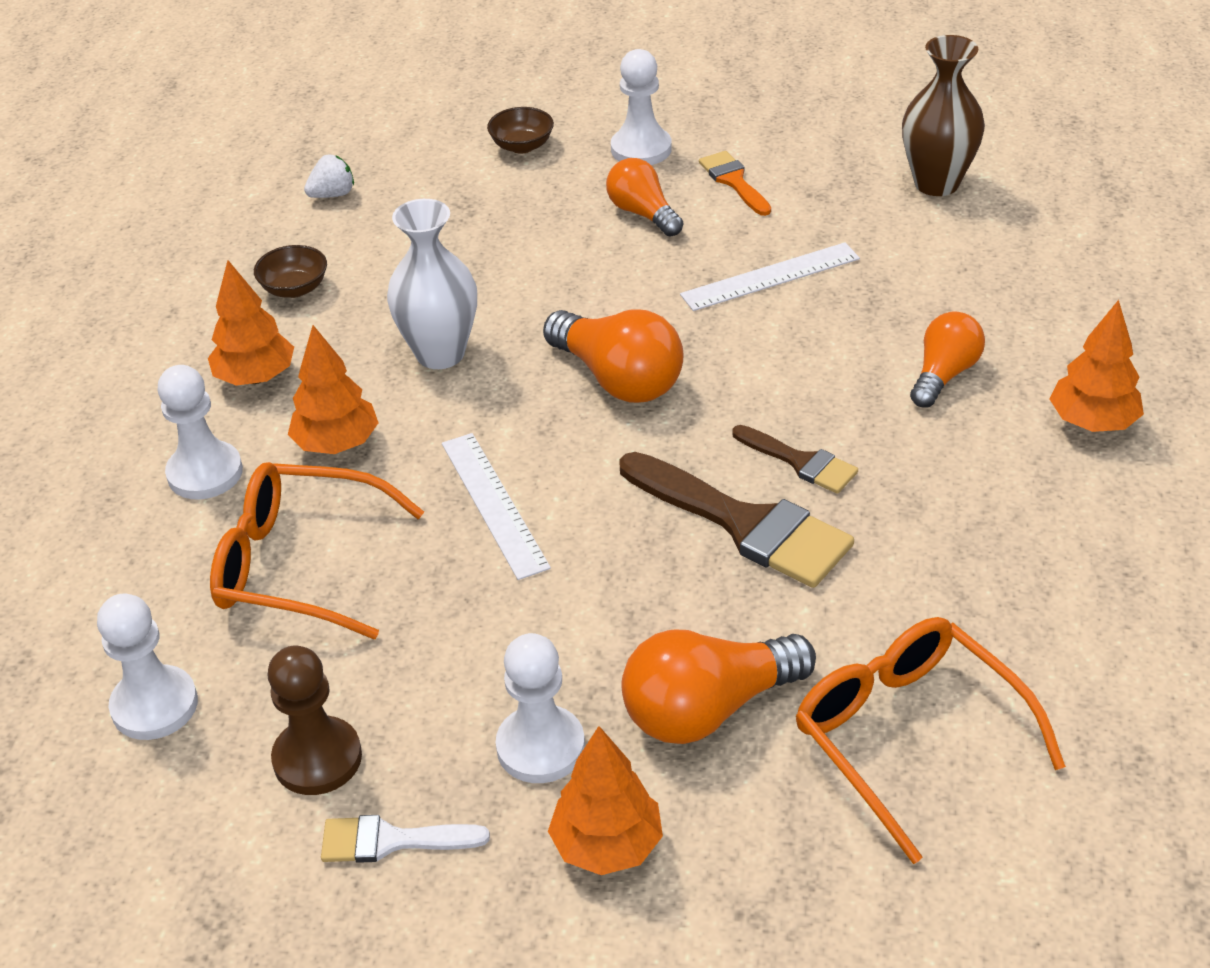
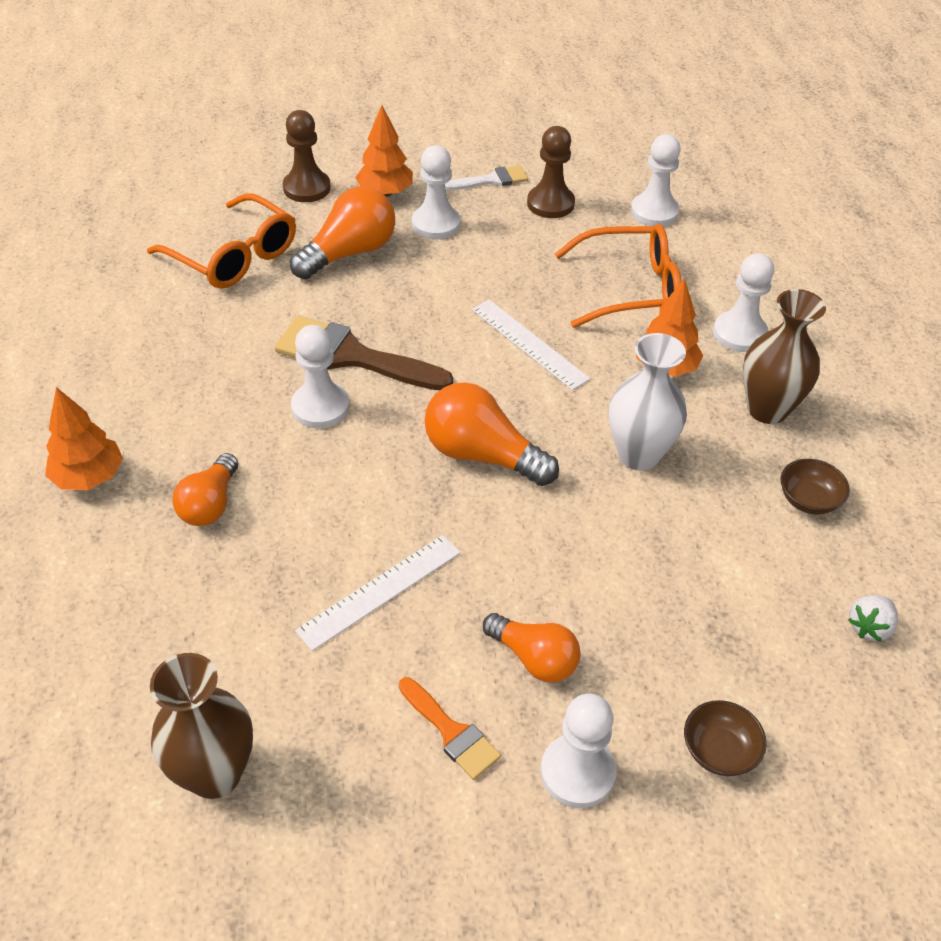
camera: 160 degrees right, 5 degrees up
(256, 378) = (767, 409): orange tree -> brown vase
(757, 888) = (307, 188): none -> brown pawn
(800, 462) = (320, 407): brown brush -> white pawn

